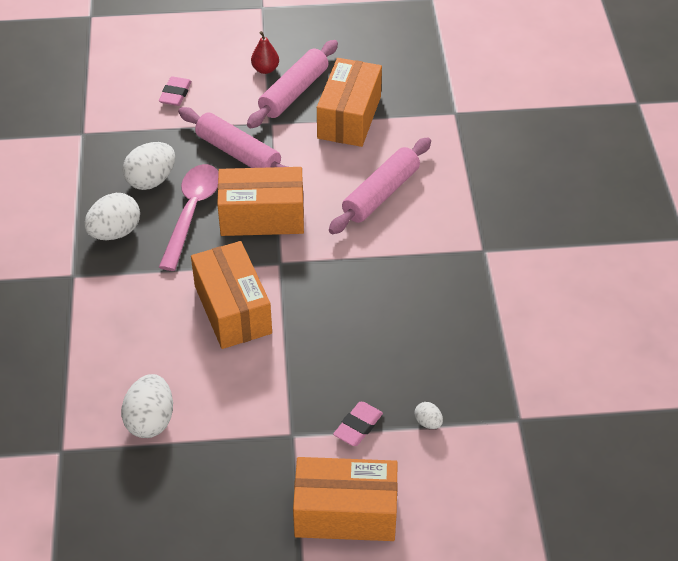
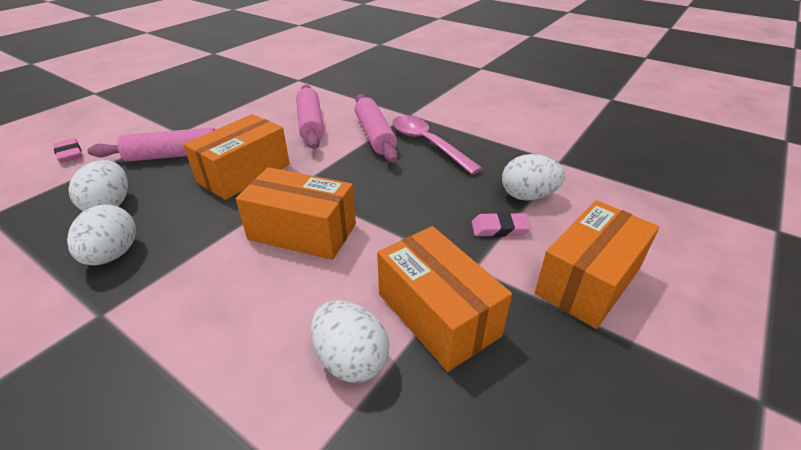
camera: 50 degrees left, 10 degrees down
(192, 212) = (178, 202): pink spoon -> pink spoon (427, 143)
(265, 69) = (137, 113): red pear -> none
(293, 92) = (176, 113): pink rolling pin -> pink rolling pin (374, 135)
(349, 117) = (235, 106): orange box -> orange box (437, 314)
(358, 426) = (499, 228): pink eraser -> pink eraser turned 75 degrees counterclockwise
(428, 422) = (528, 196): white egg -> white egg, size x2.06

